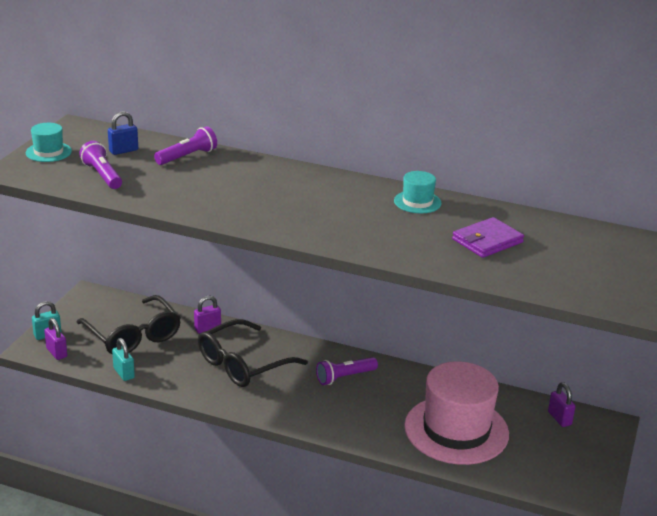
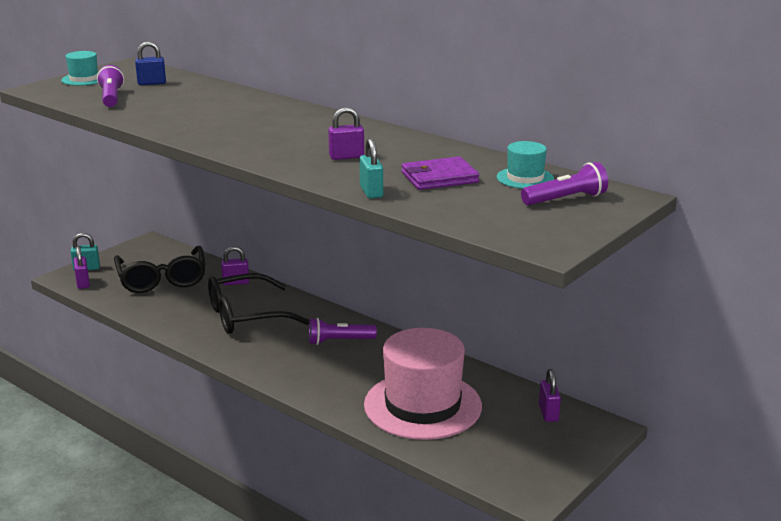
camera: 20 degrees right, 5 degrees down
(124, 373) = (129, 307): turquoise padlock -> turquoise padlock (371, 192)
(187, 156) = (206, 91): purple flashlight -> purple flashlight (566, 199)
(390, 226) = (346, 157): none -> purple padlock
(417, 202) = (397, 142): turquoise hat -> turquoise hat (525, 178)

